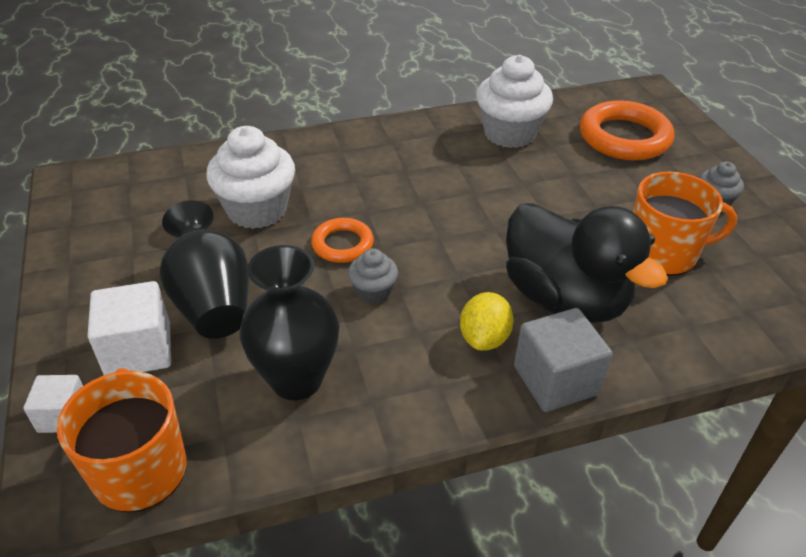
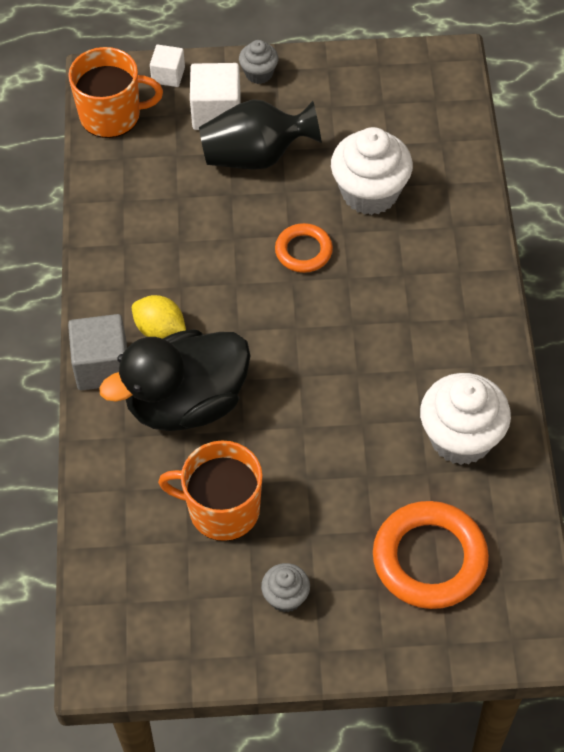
camera: 105 degrees right, 15 degrees up
(296, 379) = (158, 202): black vase -> none
(373, 292) = (235, 264): grey cupcake -> grey cupcake (259, 73)
(663, 253) = (222, 509): orange mug -> orange mug turned 90 degrees clockwise

